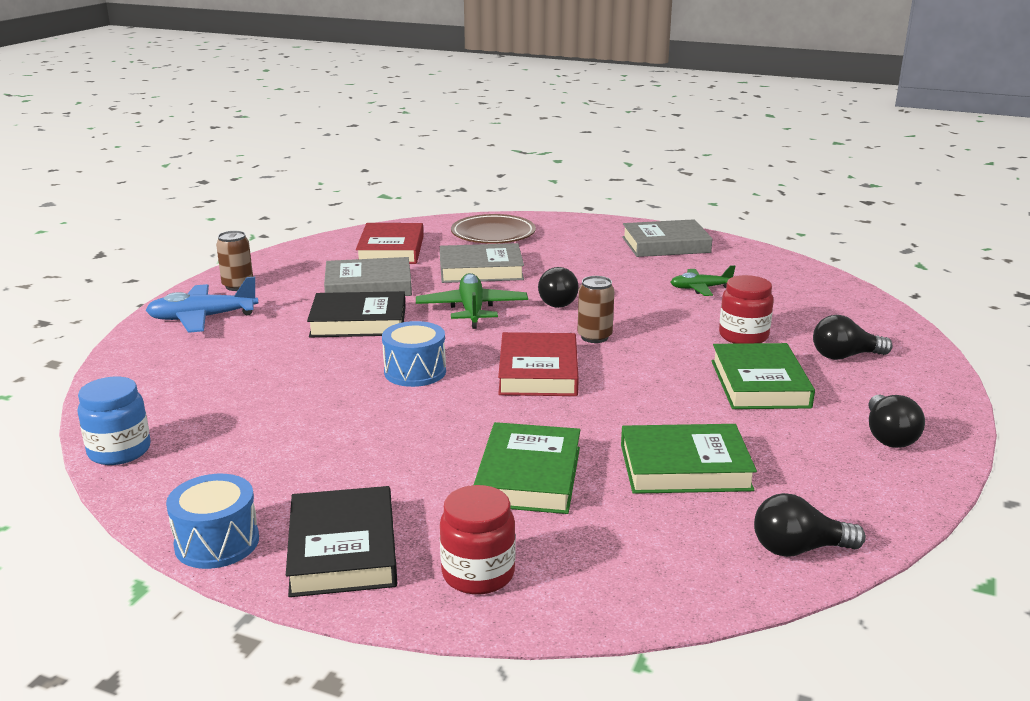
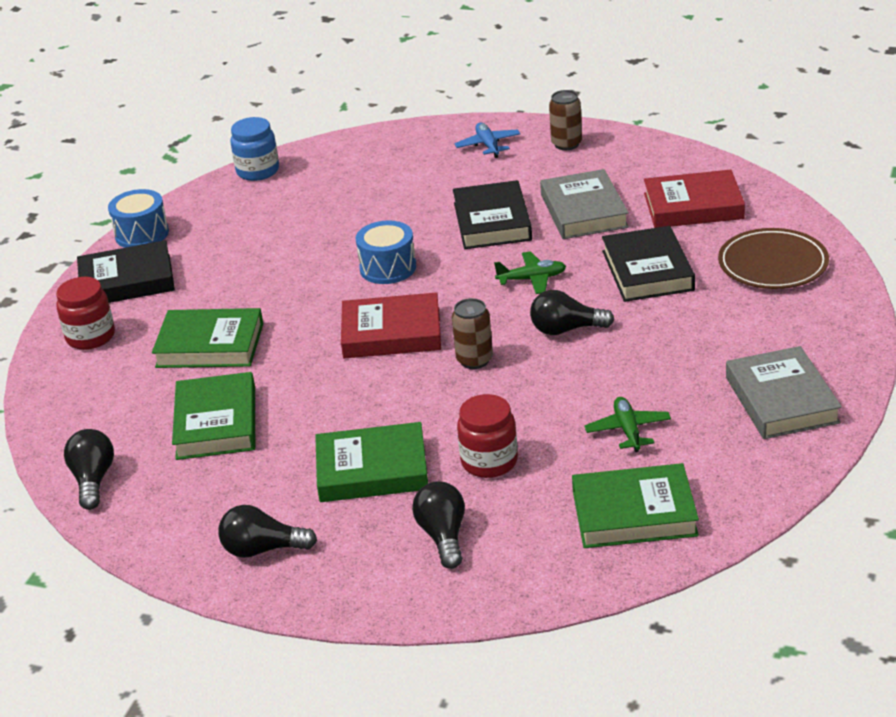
camera: 90 degrees right, 10 degrees up
(203, 318) = (488, 145): blue plane -> blue plane, size x0.64
(472, 310) = (532, 279): green plane -> green plane, size x0.64
(481, 270) = (648, 270): grey book -> black book
(800, 292) = (634, 513): none -> green book

